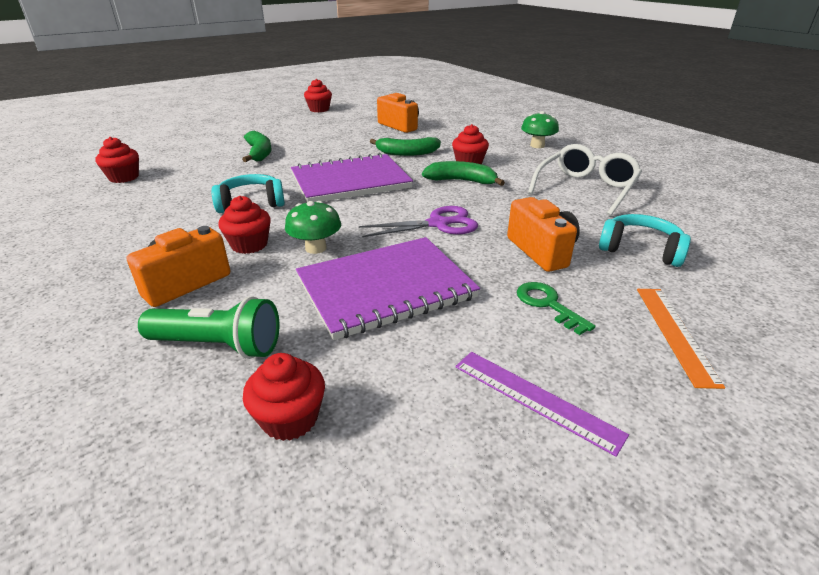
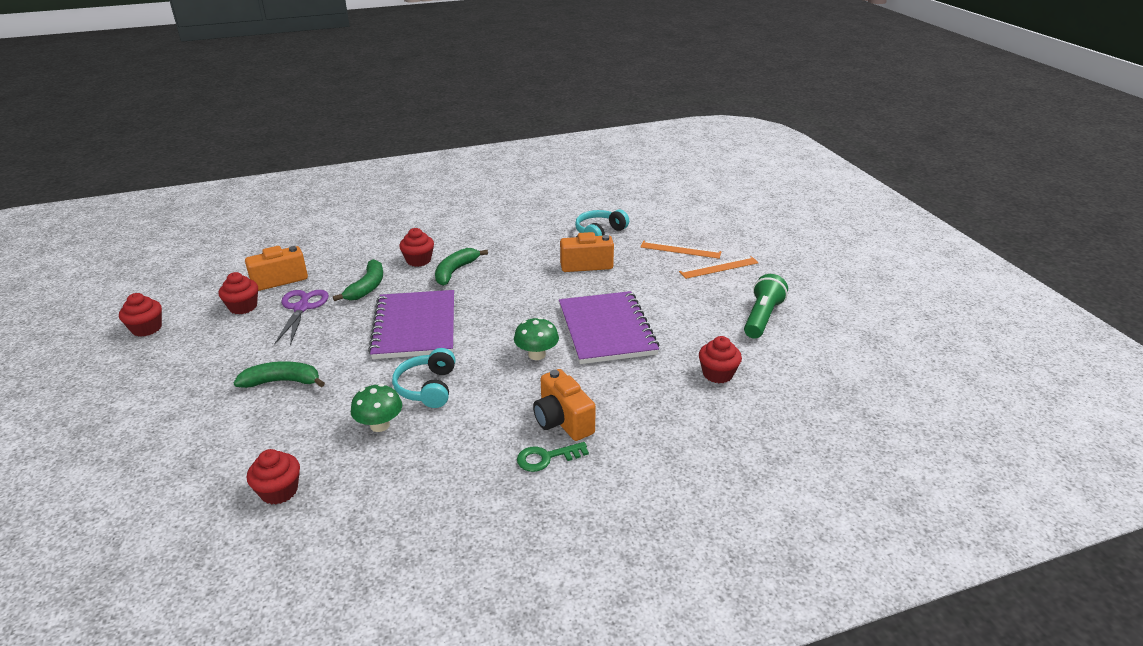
camera: 75 degrees left, 0 degrees up
(218, 345) = (648, 401): green flashlight -> green flashlight (762, 318)
(249, 245) = (514, 388): red cupcake -> red cupcake (243, 307)
(438, 224) = (527, 295): purple scissors -> purple scissors (301, 308)
(535, 399) = (718, 300): purple ruler -> none
(537, 145) = (405, 221): green mushroom -> green mushroom (380, 425)
(548, 304) = (644, 277): green key -> green key (546, 458)
(585, 189) = (506, 225): white glasses -> none
(659, 390) = (718, 267): none -> orange ruler

